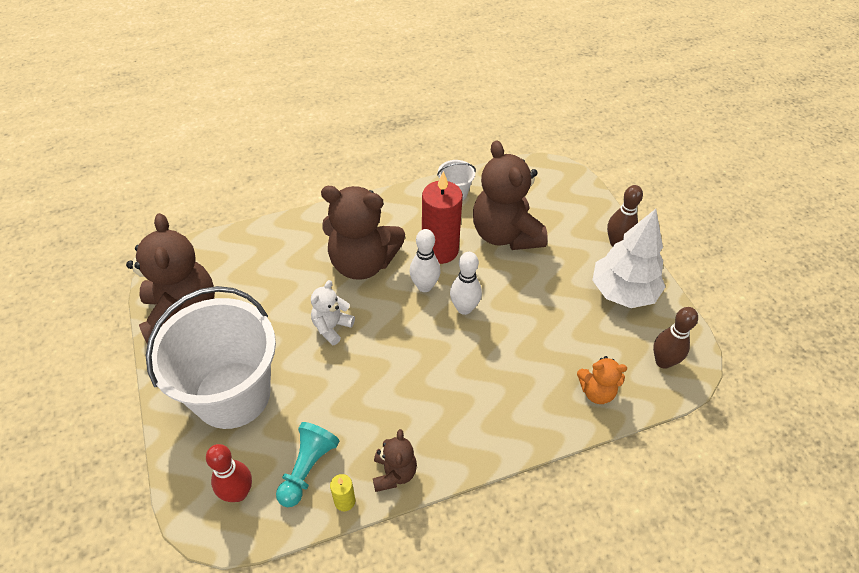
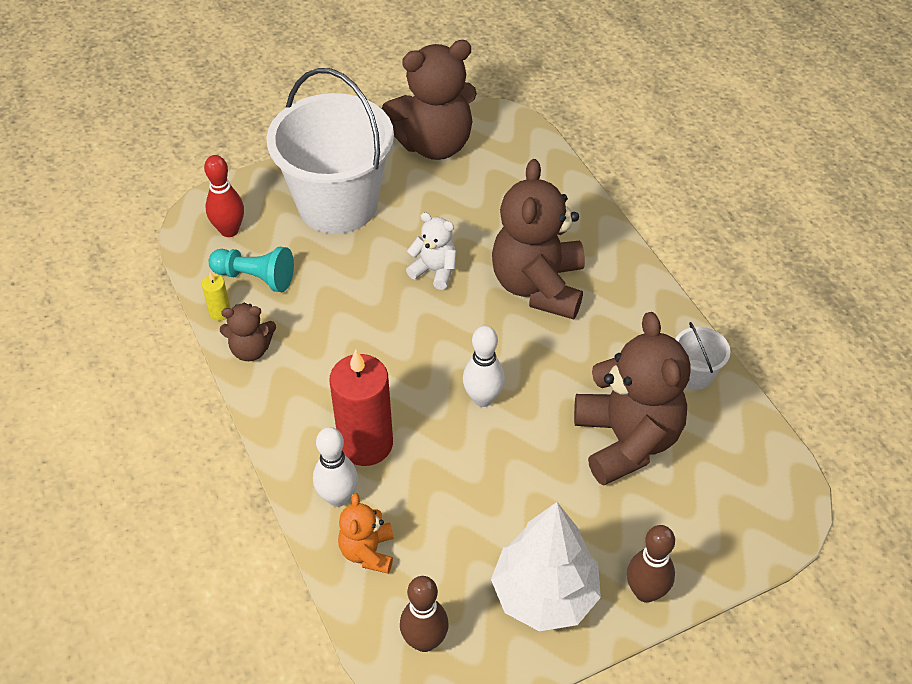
camera: 85 degrees right, 0 degrees up
(424, 286) = (512, 353): white bowling pin -> white bowling pin (338, 497)
(440, 250) = (578, 365): red candle -> red candle (366, 444)
(505, 234) = (626, 440): brown teddy bear -> brown teddy bear turned 105 degrees clockwise

